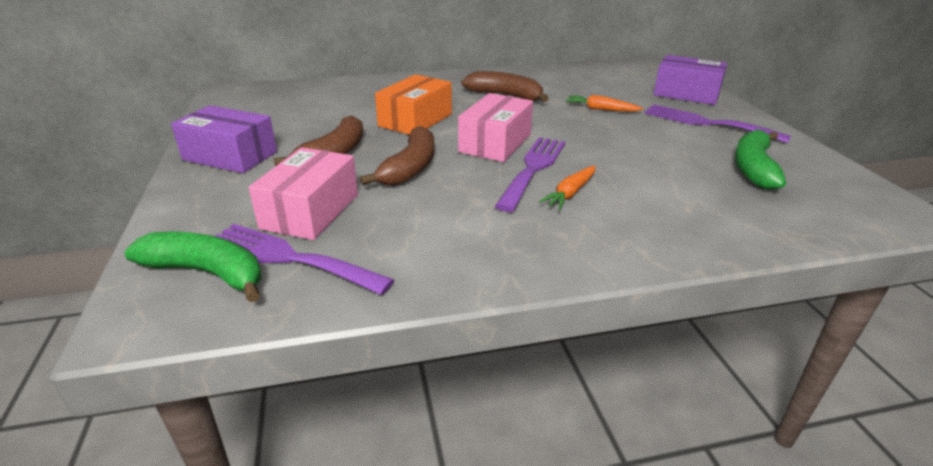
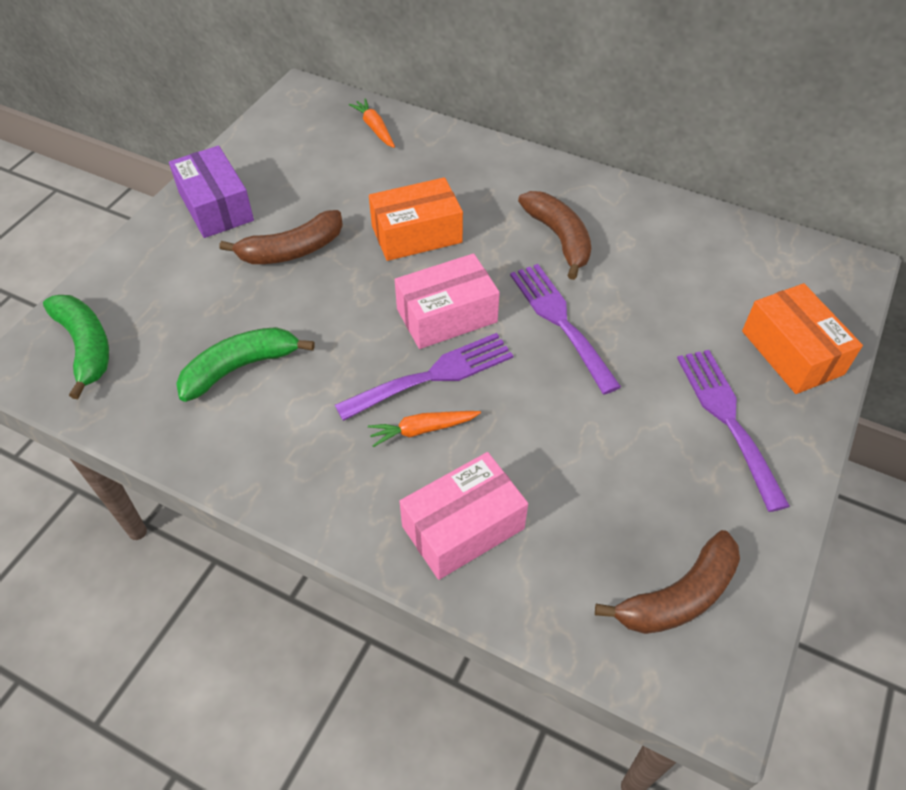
camera: 40 degrees right, 20 degrees up
(289, 258) = (143, 364): purple fork -> purple fork (560, 321)
(310, 211) = (204, 319): pink box -> pink box (463, 527)
(410, 168) = (331, 308): brown banana -> brown banana (678, 596)
(601, 109) = (634, 322): orange carrot -> orange carrot (375, 128)
(686, 94) = (792, 352): purple box -> orange box
(753, 168) = (659, 519): green banana -> green banana (240, 368)

